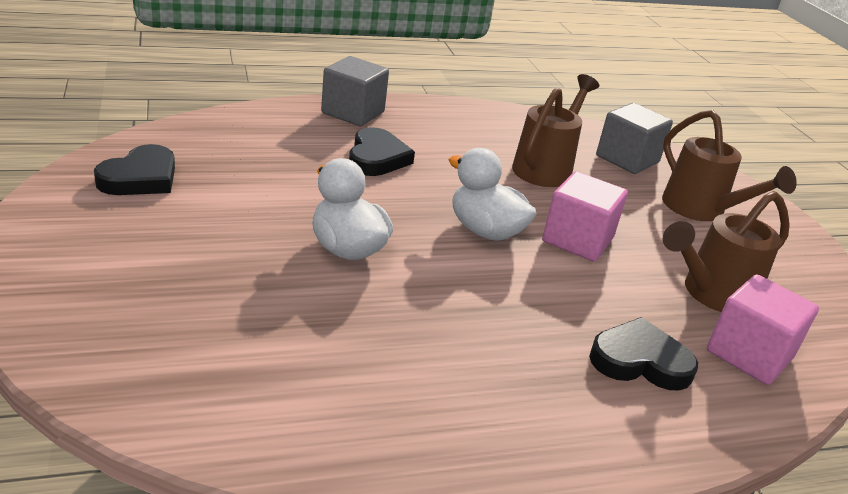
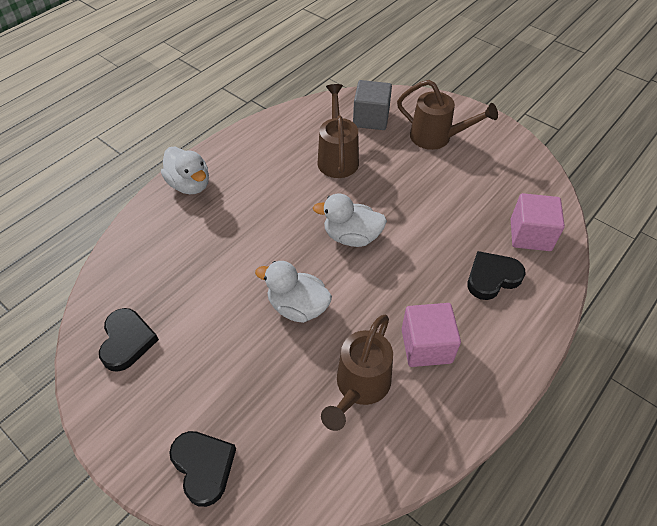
camera: 30 degrees left, 20 degrees up
(353, 112) = (190, 185): grey cube -> white duck
(377, 158) = (243, 217): black heart -> black heart (203, 467)
(577, 240) = (400, 208): pink cube -> pink cube (426, 346)
(711, 294) = (487, 203): brown watering can -> brown watering can (359, 387)

